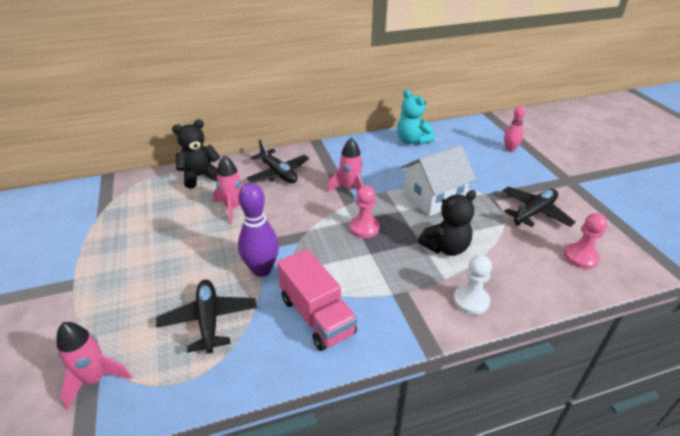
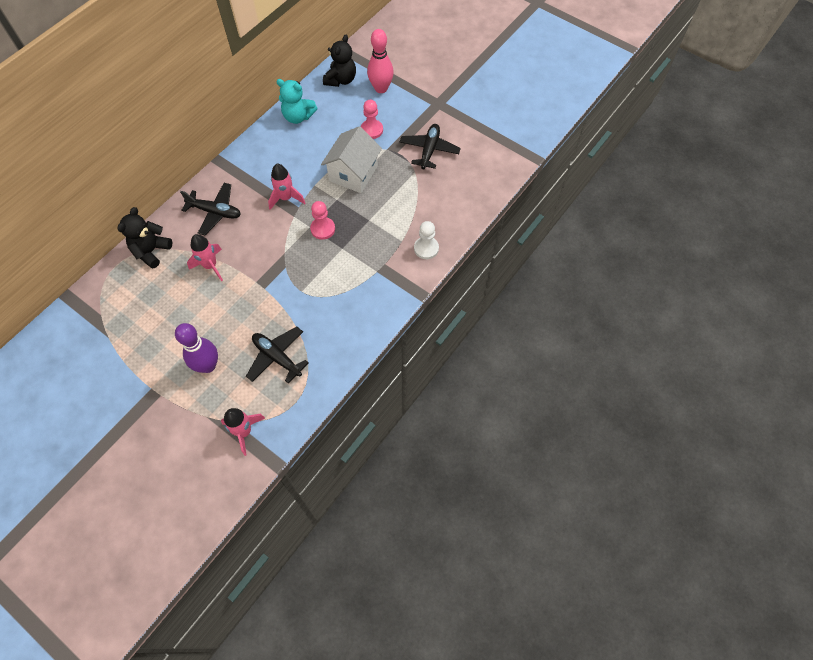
camera: 35 degrees left, 25 degrees up
(262, 270) = (279, 303): purple bowling pin -> purple bowling pin (208, 365)
(317, 316) = (342, 314): pink truck -> none
(446, 247) = (388, 215): black teddy bear -> black teddy bear (341, 80)
(510, 149) = (381, 88): pink bowling pin -> pink bowling pin, size x1.59
(580, 257) = (474, 176): pink pawn -> pink pawn (371, 130)

